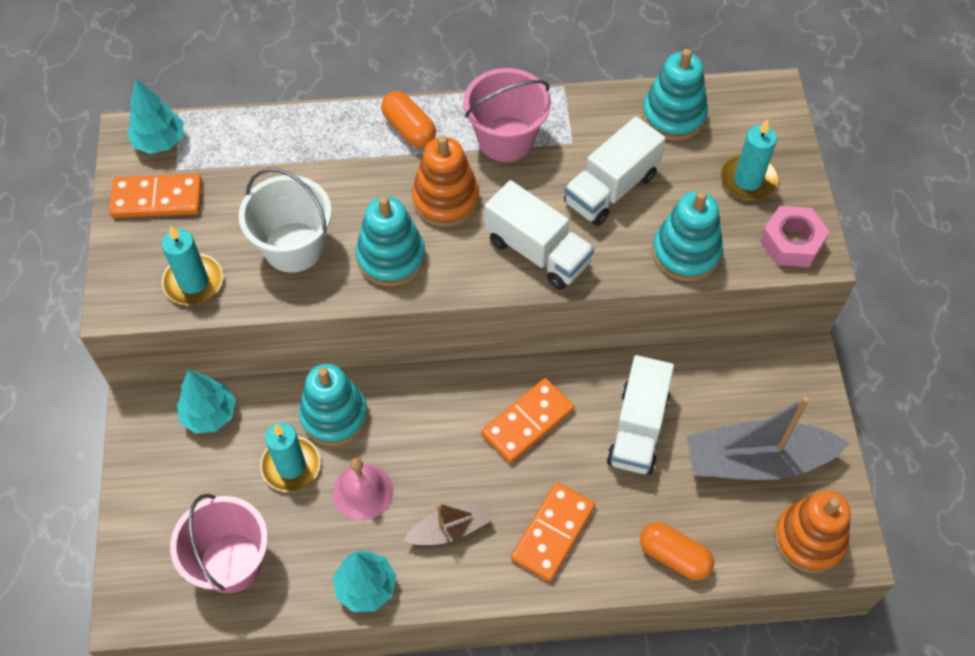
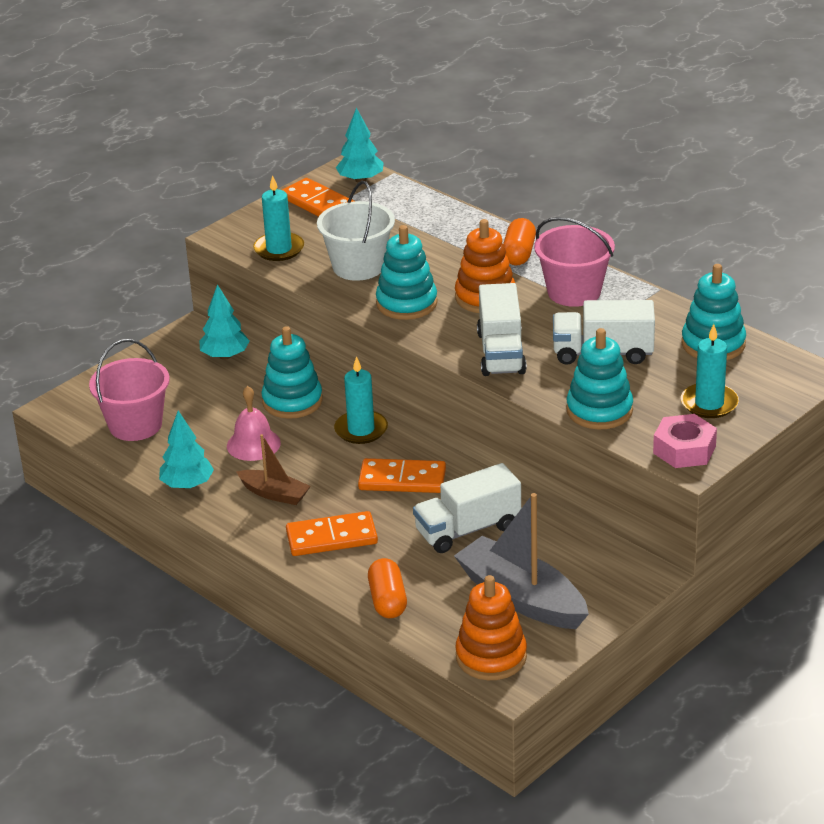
camera: 50 degrees right, 25 degrees down
(291, 466) = (232, 407): turquoise candle -> turquoise candle (361, 430)

